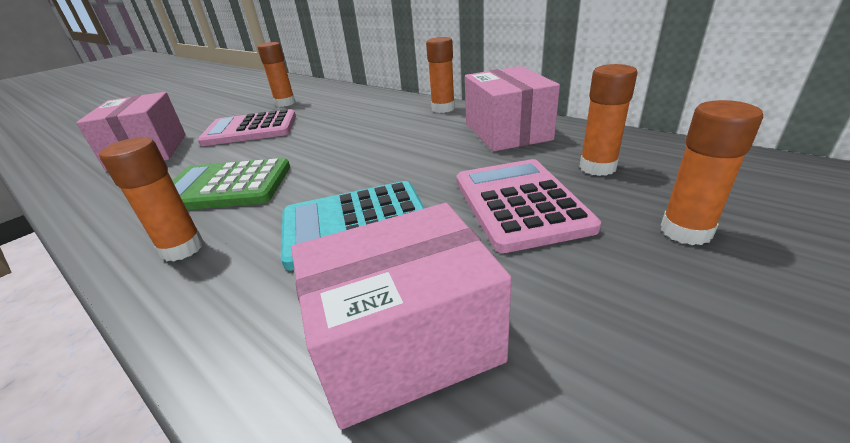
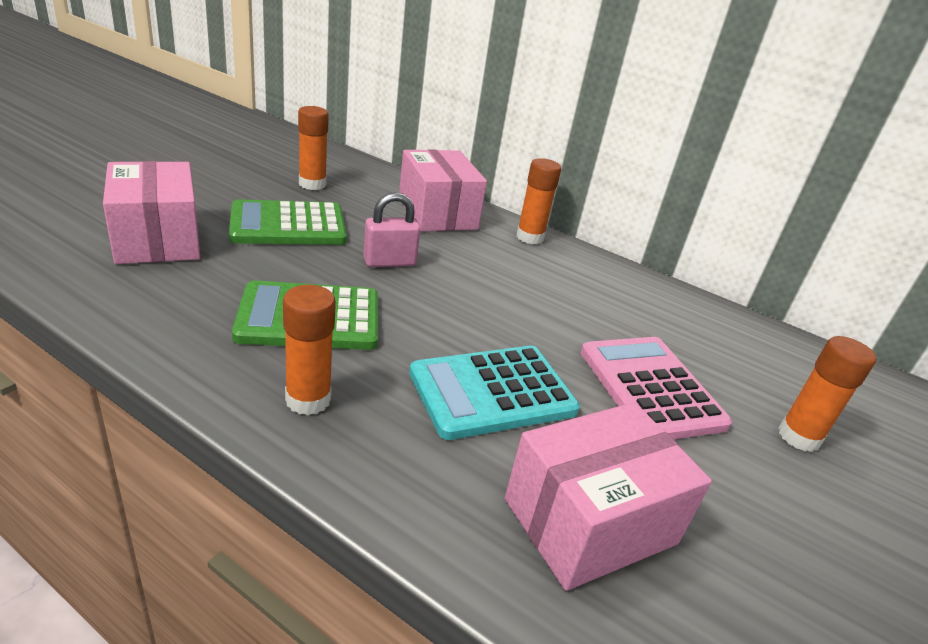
camera: 15 degrees left, 0 degrees up
(251, 129) = (288, 225): pink calculator -> green calculator
(315, 141) = (389, 262): none -> pink padlock
(507, 132) = (614, 289): pink box -> pink box (437, 213)
(597, 167) = (715, 354): orange glue stick -> none

